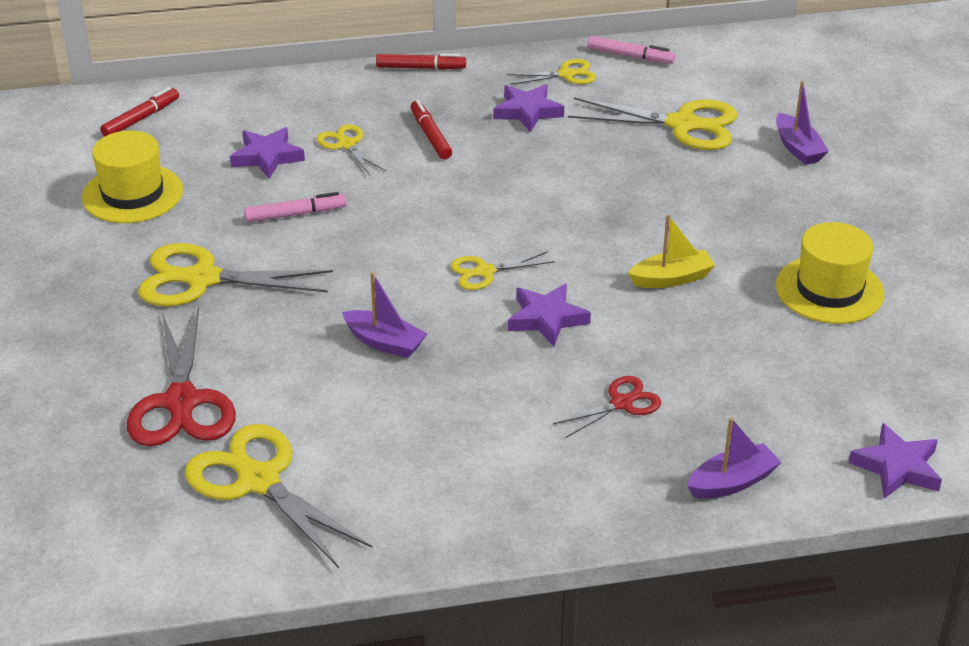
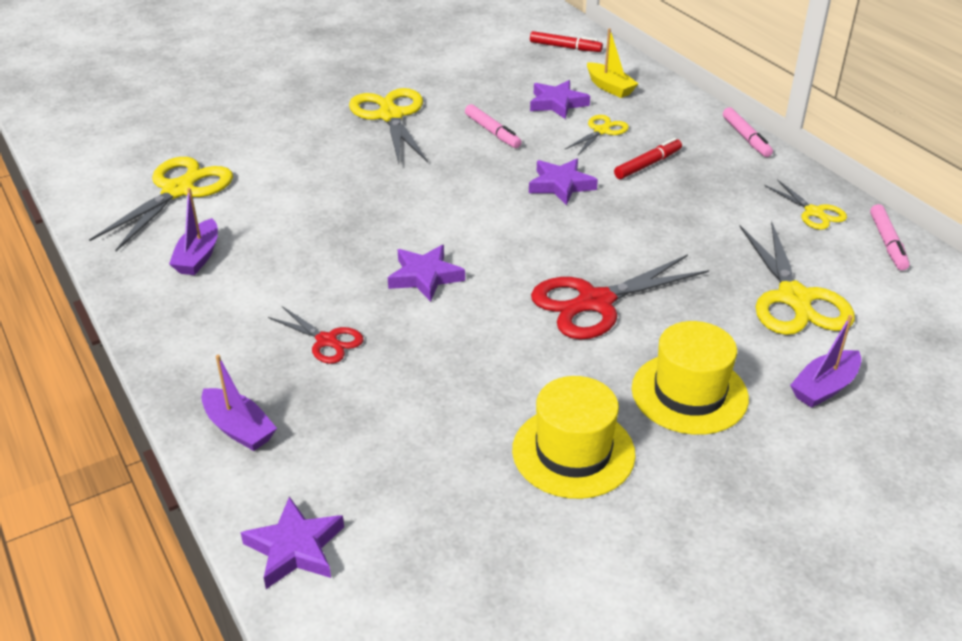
camera: 70 degrees right, 0 degrees up
(132, 194) = (472, 67): yellow hat -> yellow hat (689, 393)
(182, 402) = (252, 142): red scissors -> red scissors (595, 302)
(384, 342) = (354, 205): purple boat -> purple boat (198, 257)
(421, 68) = (746, 138): red marker -> pink marker
(485, 272) = (472, 232): yellow scissors -> none
(527, 112) = (730, 204): purple star -> purple star (561, 185)
(671, 278) = (526, 337): yellow boat -> yellow boat (609, 87)

